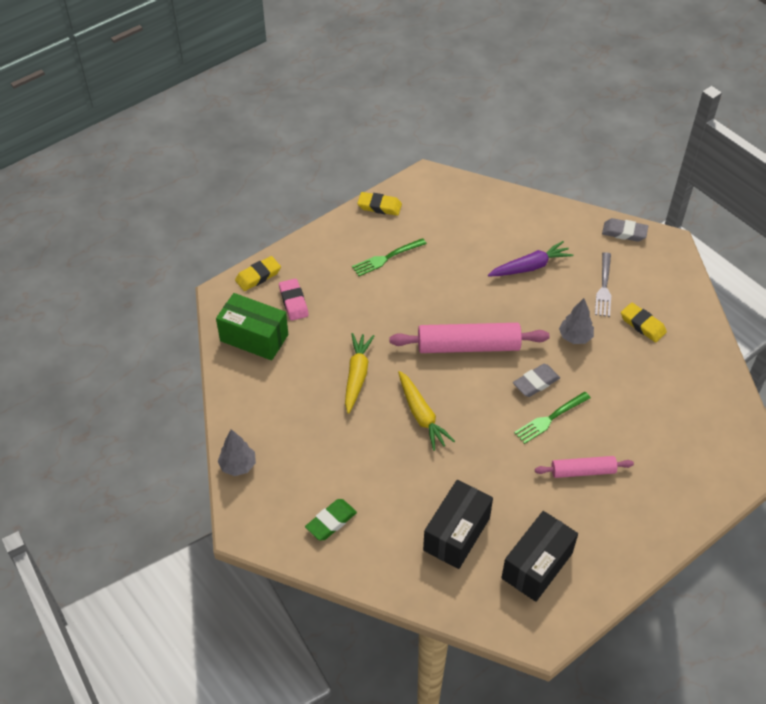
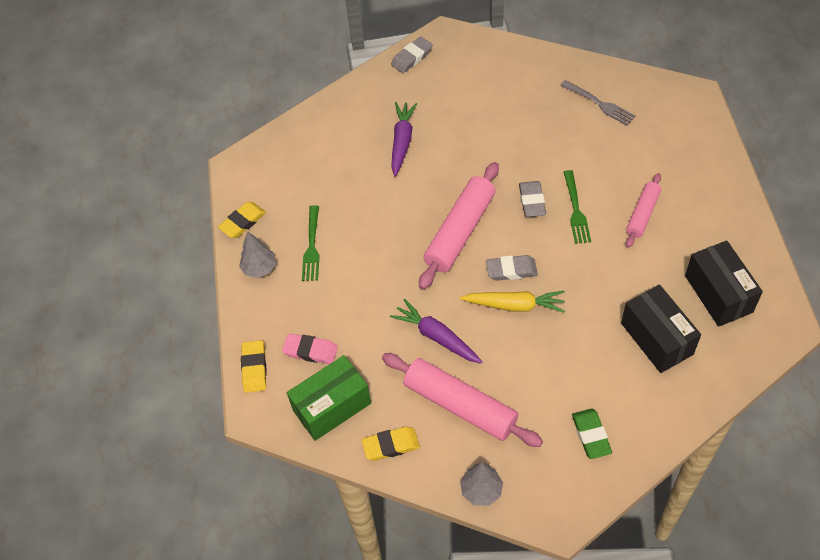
camera: 55 degrees left, 5 degrees up
(304, 418) = (460, 405): none -> pink rolling pin
(357, 375) = (437, 337): yellow carrot -> purple carrot
(454, 398) = (511, 270): none -> grey eraser
(575, 337) = (501, 149): grey tree -> grey tree (260, 268)
(604, 287) = (461, 102): grey fork -> grey fork (599, 103)
(642, 325) = (518, 97): yellow eraser -> yellow eraser (391, 445)

